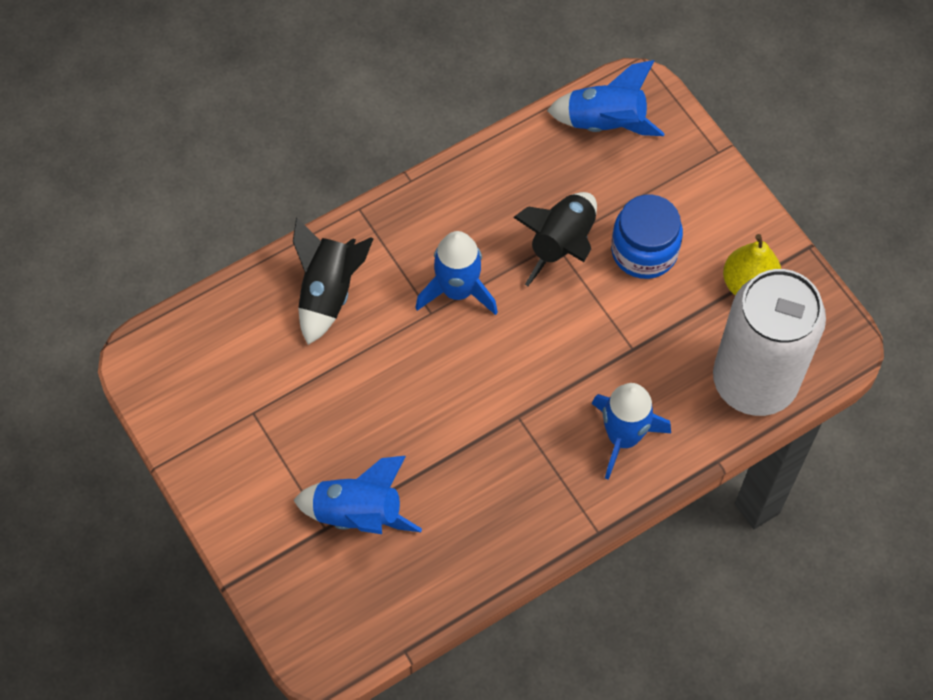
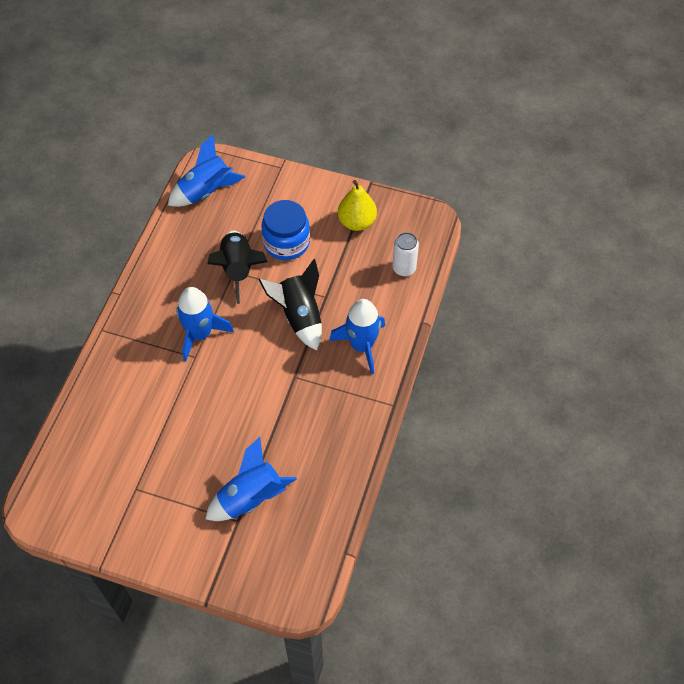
camera: 40 degrees left, 5 degrees down
(328, 292) = (123, 388): black rocket -> black rocket (299, 316)
(754, 381) = (404, 268): white can -> white can, size x0.41

